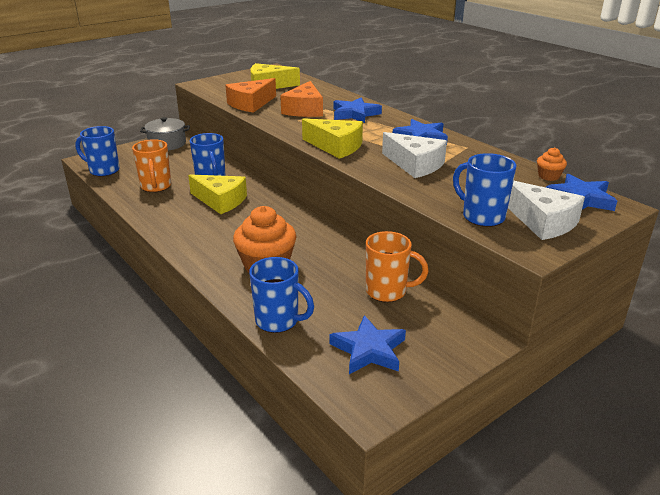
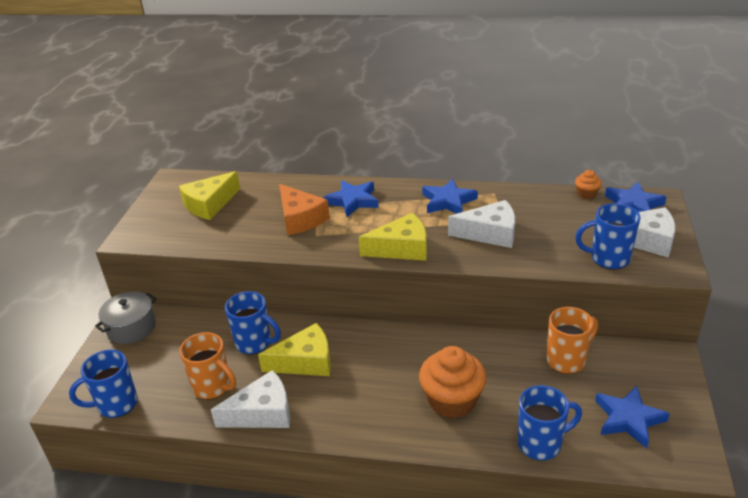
camera: 40 degrees left, 5 degrees up
(157, 210) = (262, 413): none -> white cheese
(251, 104) = (235, 238): orange cheese -> none

